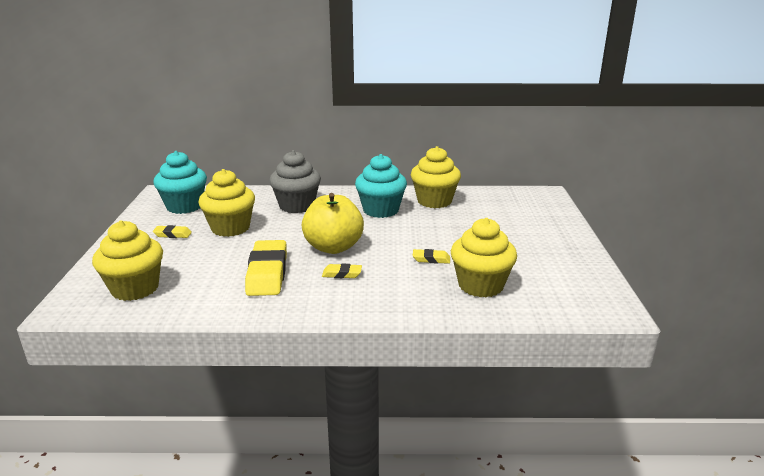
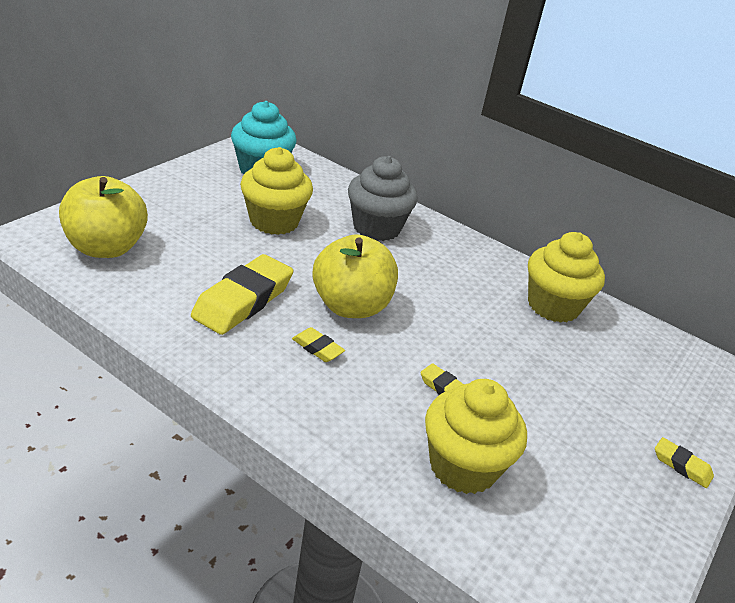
camera: 30 degrees right, 10 degrees up
(135, 288) = (106, 248): yellow cupcake -> yellow apple
(172, 234) = (211, 200): yellow eraser -> yellow eraser (681, 466)
(381, 210) = (467, 284): turquoise cupcake -> none

